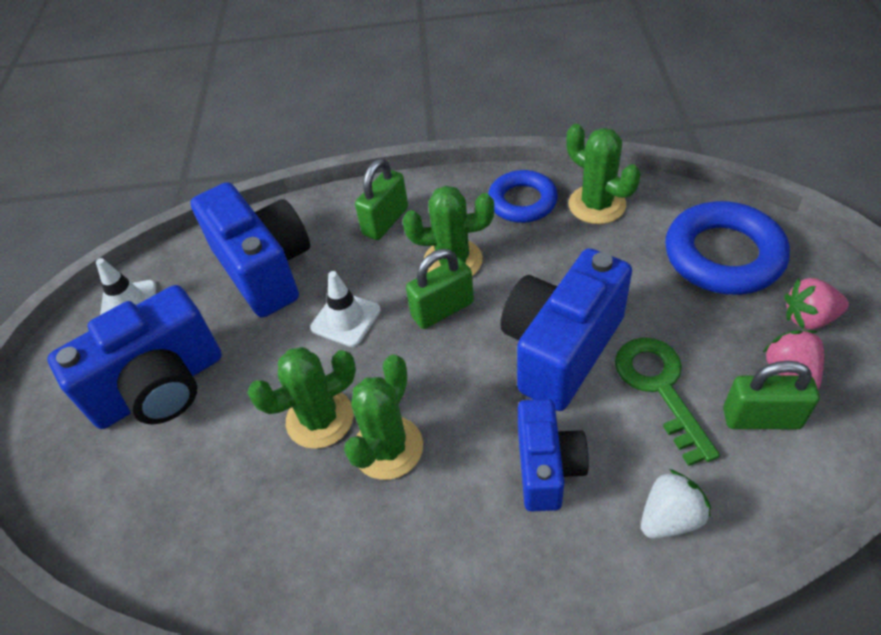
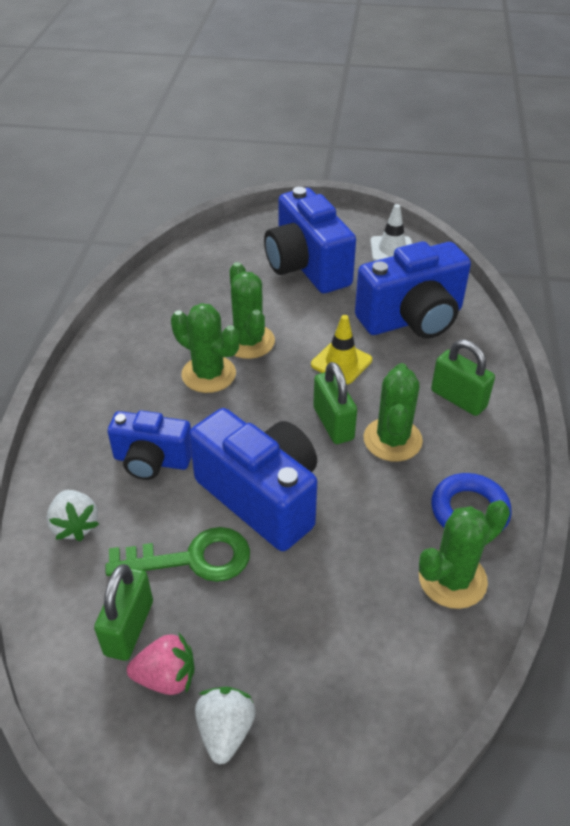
camera: 95 degrees right, 5 degrees down
(346, 319) = (341, 362): white traffic cone -> yellow traffic cone
(723, 255) = (342, 681): blue ring -> none
(809, 318) = (225, 731): pink strawberry -> white strawberry

